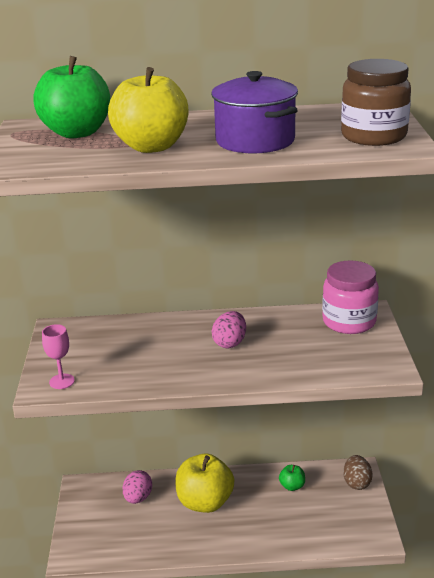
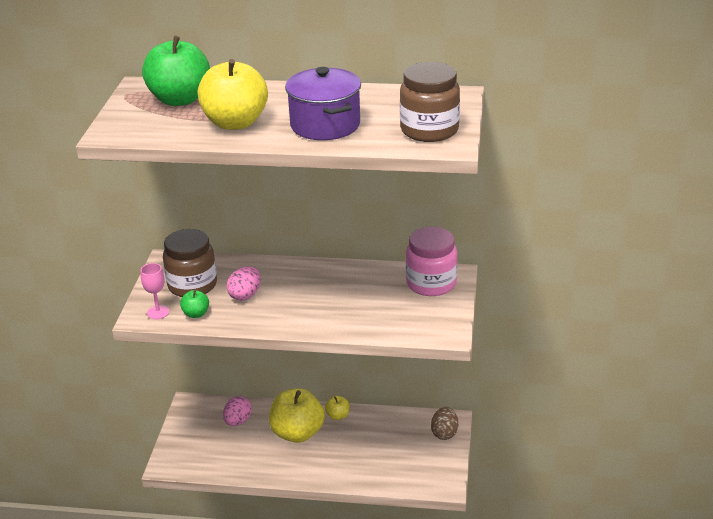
camera: 10 degrees right, 5 degrees up
(92, 349) = (192, 285): none -> brown jar
(230, 343) = (314, 292): pink egg -> pink egg (245, 295)
(241, 479) = (337, 416): none -> yellow apple
(292, 486) = (382, 428): green apple -> green apple (196, 314)

